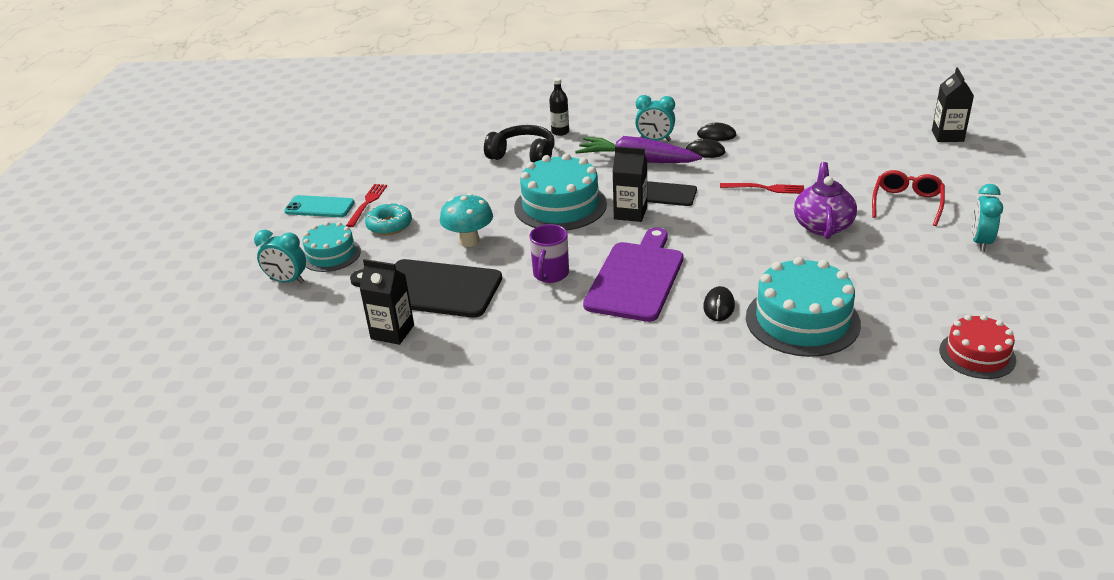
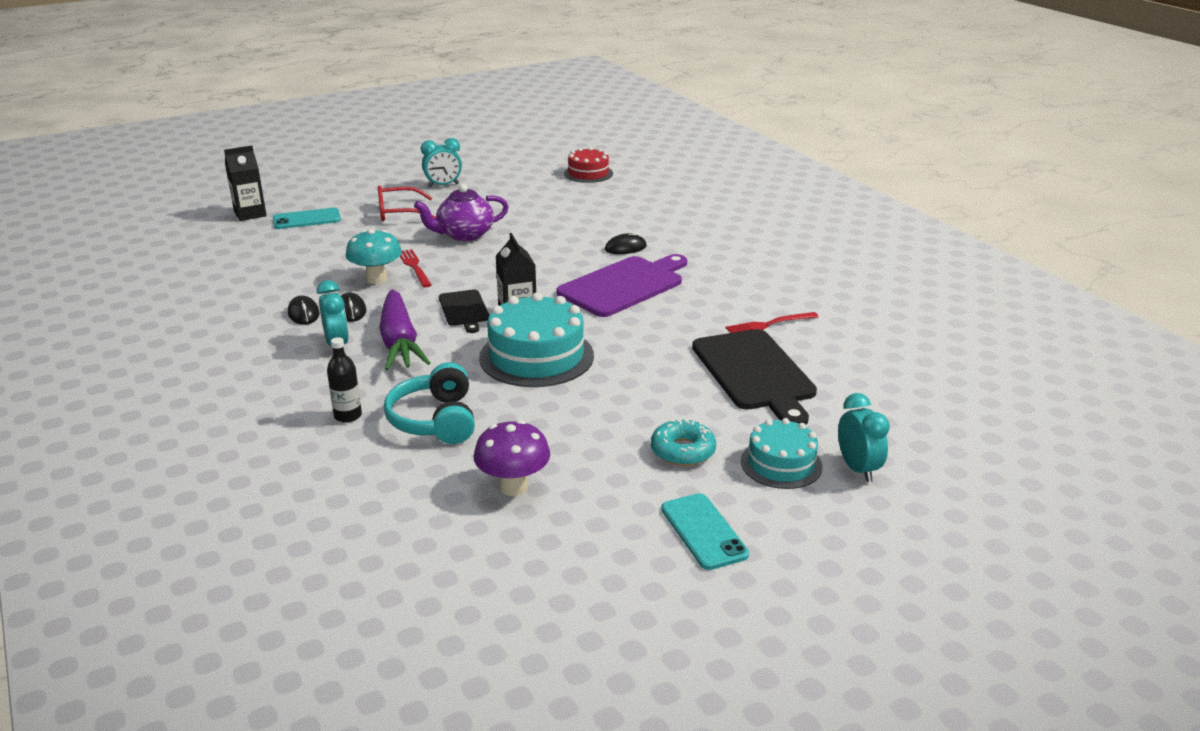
camera: 125 degrees left, 5 degrees down
(367, 203) = (654, 493): red fork -> red fork (768, 325)
(392, 332) = (836, 367): black carton -> none
(430, 164) = (513, 487): none -> purple mushroom
(469, 241) = (656, 384): turquoise mushroom -> turquoise mushroom (376, 279)
(523, 155) = (435, 420): black headphones -> turquoise headphones
(550, 275) = (663, 323): purple mug -> none
(636, 278) = (624, 285): purple cutting board -> purple cutting board turned 150 degrees clockwise
(802, 320) = (609, 220): turquoise cake -> none
(917, 158) = (307, 219): none -> turquoise phone

